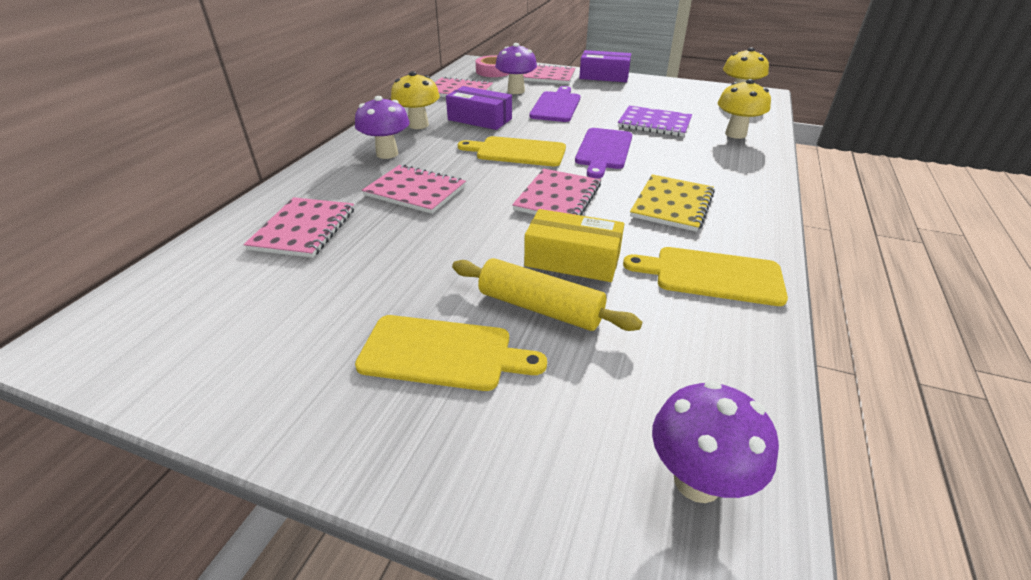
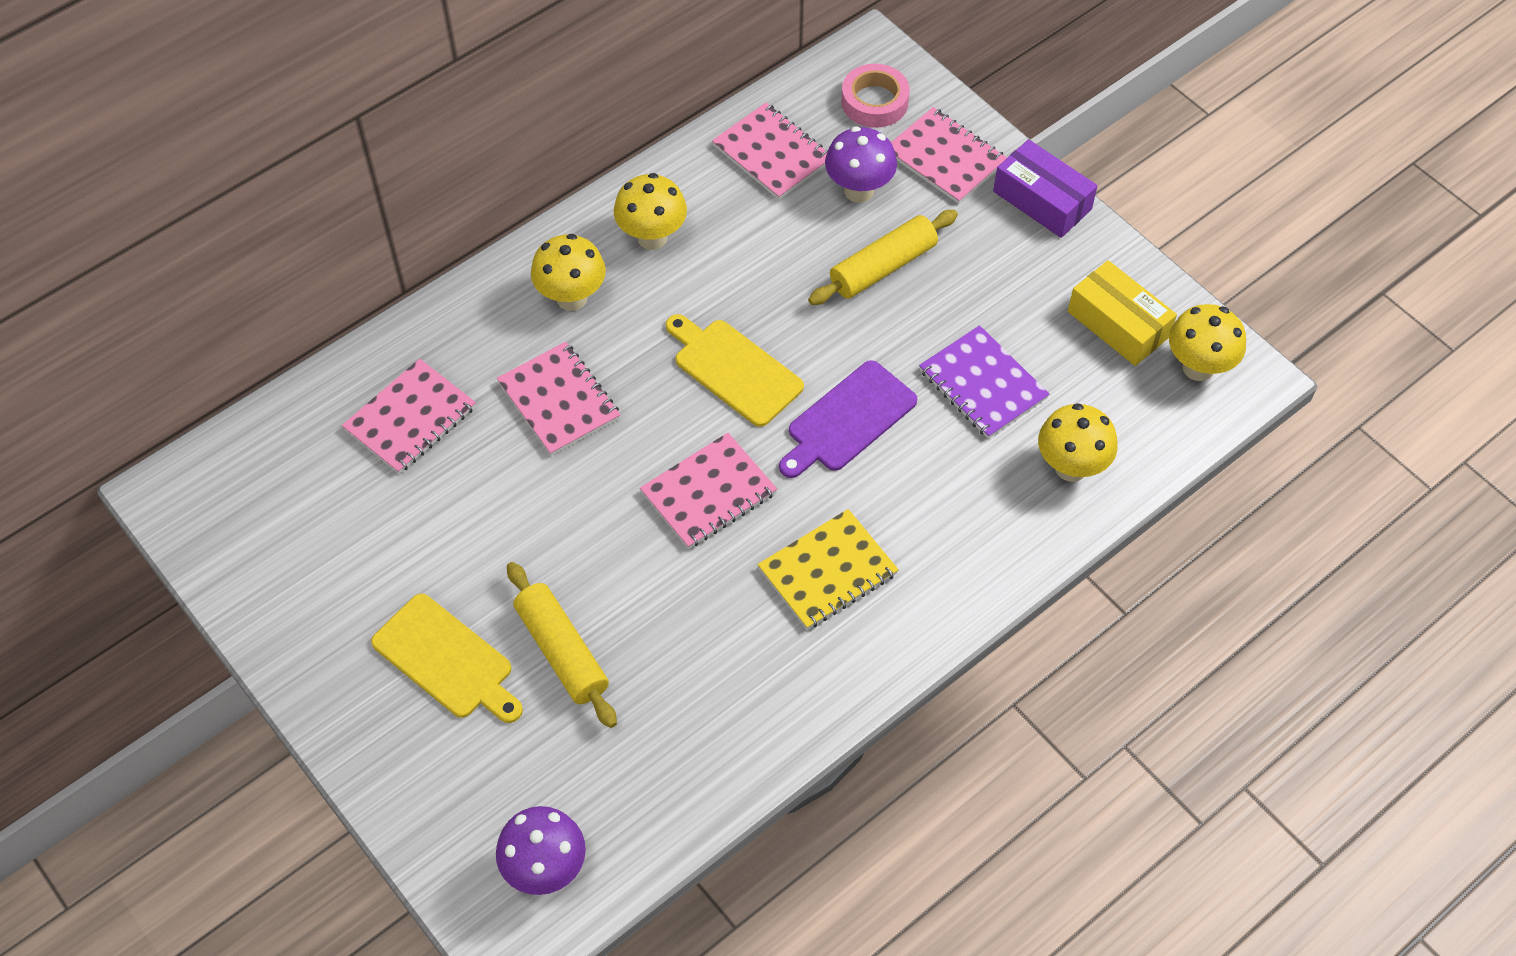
camera: 30 degrees right, 20 degrees up
(387, 154) = (572, 298): purple mushroom -> yellow mushroom
(480, 119) = (744, 258): purple box -> none
(556, 106) = (883, 267): purple cutting board -> yellow rolling pin
(572, 260) = (641, 604): yellow box -> yellow box (1118, 324)
(712, 276) = (757, 697): yellow cutting board -> none

